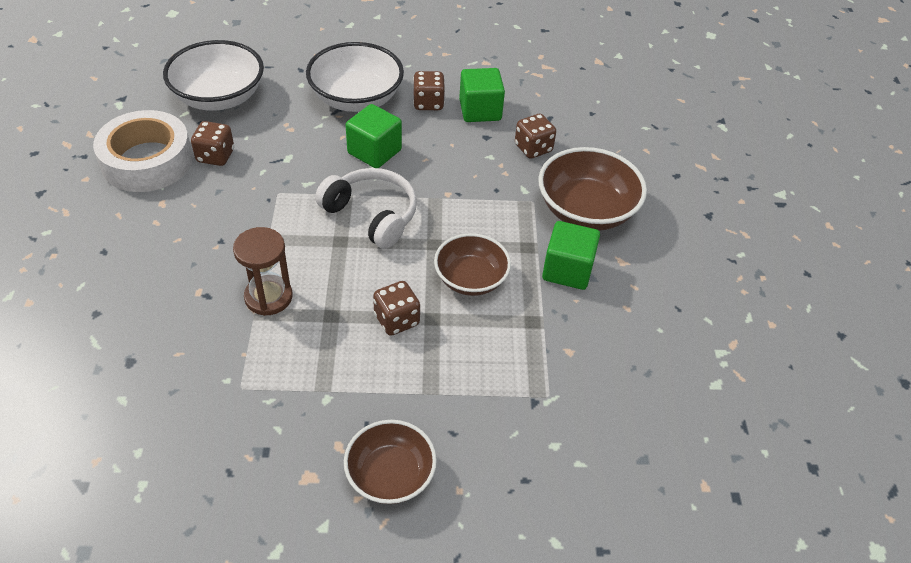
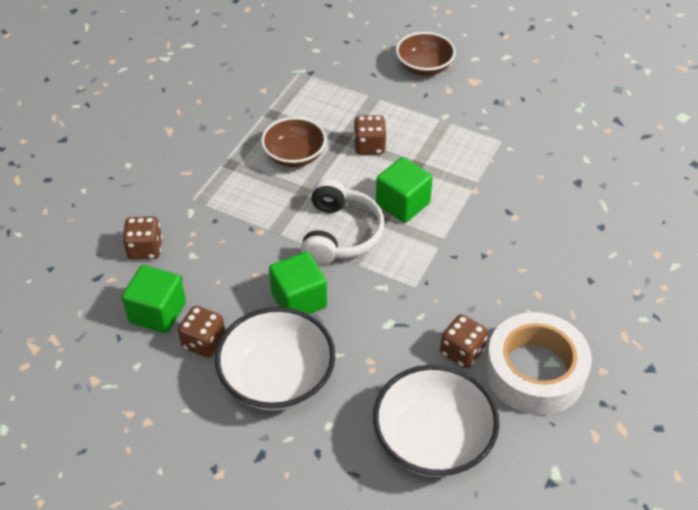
camera: 150 degrees left, 0 degrees up
(268, 297) = (459, 194): brown hourglass -> none
(372, 215) = (340, 234): white headphones -> white headphones turned 150 degrees counterclockwise
(567, 270) = (216, 137): green cube -> green cube (402, 204)
(586, 210) = (156, 176): brown bowl -> none

